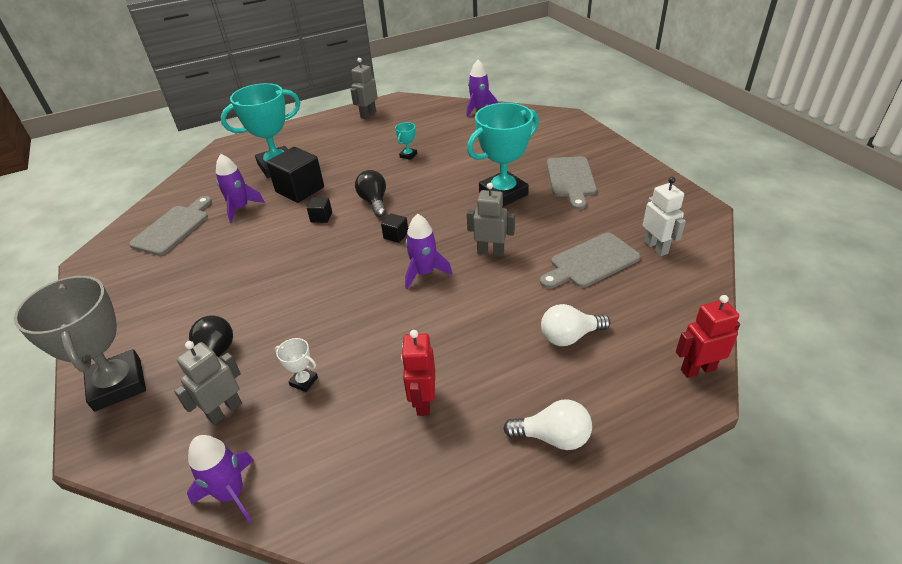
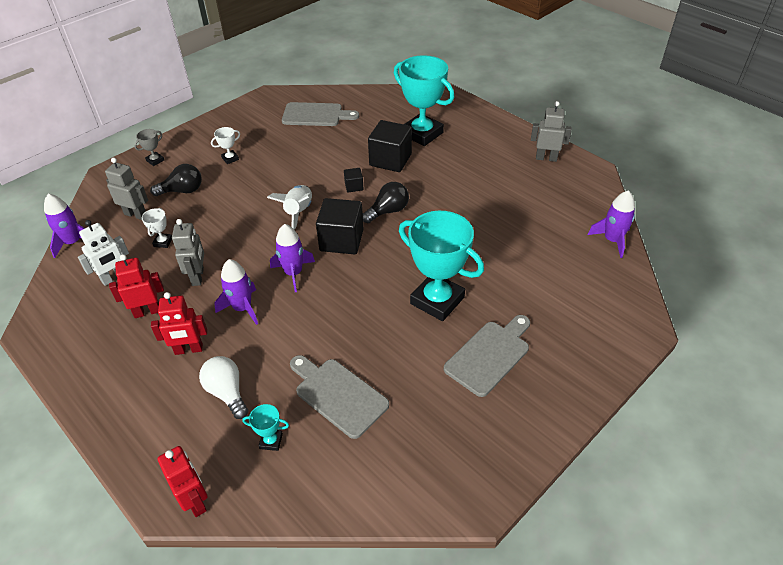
camera: 70 degrees right, 5 degrees up
(118, 384) = (155, 160): grey trophy -> grey trophy, size x0.41
(188, 306) = (230, 159): none -> white trophy
(240, 208) = (352, 137): purple rocket -> purple rocket (242, 308)
(333, 259) = (298, 212): none -> white rocket
(396, 235) = (341, 240): black cube -> black cube, size x2.11
(408, 155) = (479, 210): turquoise trophy -> turquoise trophy (271, 441)
(490, 251) = (335, 311): grey robot -> grey robot (198, 277)
(500, 364) = (189, 349): none -> red robot
(553, 437) = (115, 398): white light bulb -> none
(571, 179) = (489, 355): grey cutting board -> grey cutting board turned 150 degrees clockwise
(656, 247) = (379, 453): white robot -> white robot (114, 278)

